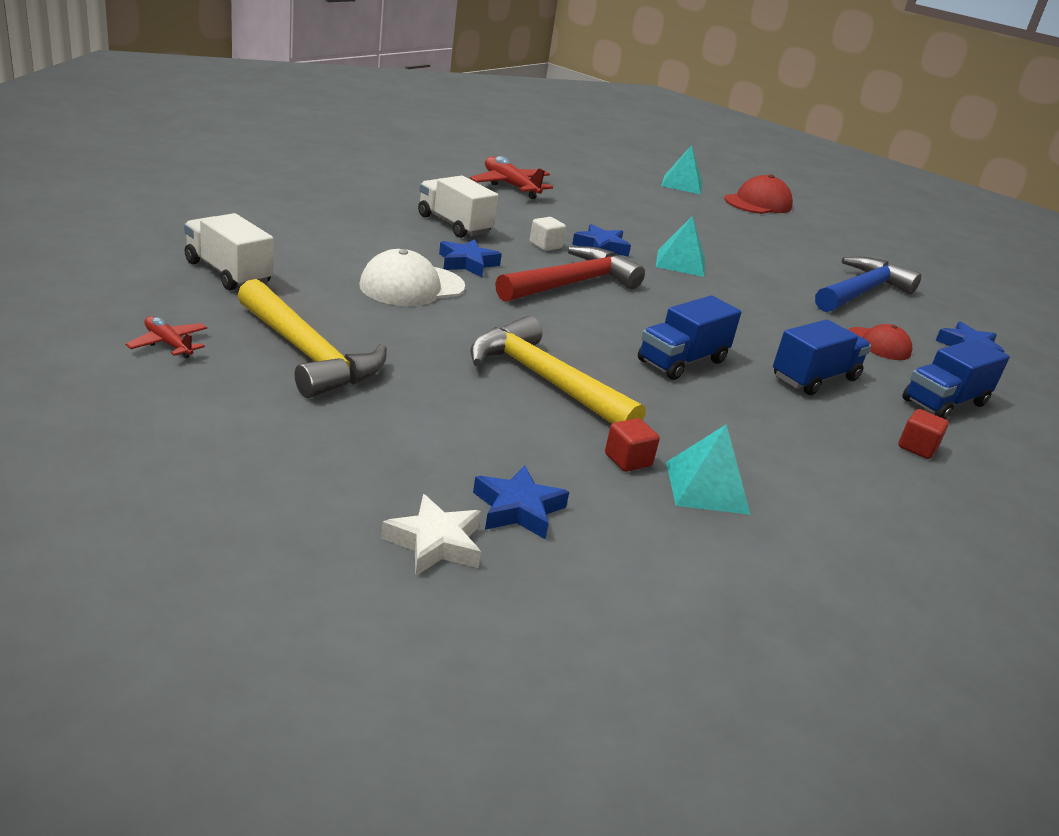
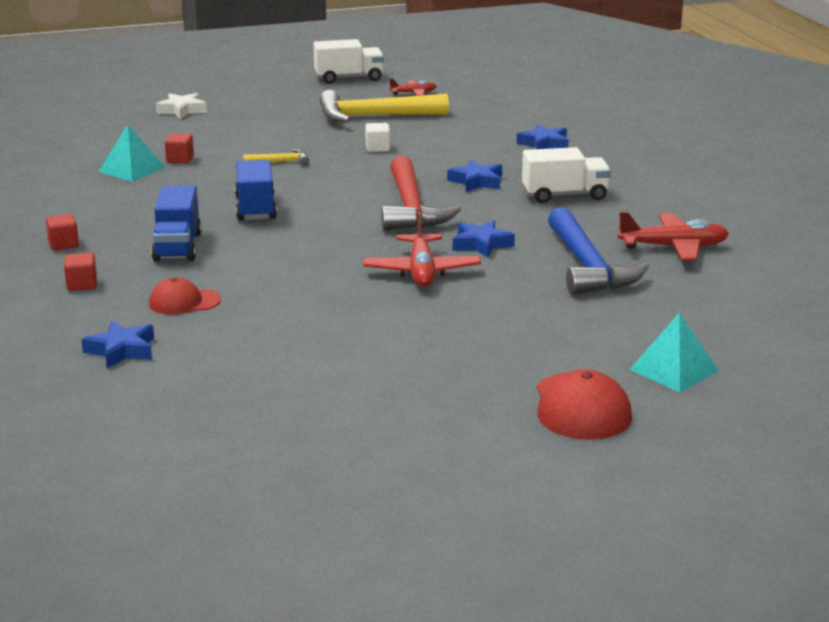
camera: 130 degrees right, 5 degrees down
(228, 273) = (502, 115): white truck -> white truck (349, 78)
(412, 286) = (447, 156): white cap -> none
(518, 509) = (180, 128): blue star -> blue star (544, 144)
(545, 245) = (498, 220): white cube -> white cube (377, 148)
(545, 381) = (281, 162): yellow hammer -> yellow hammer, size x0.46
(680, 262) = (421, 271): turquoise pyramid -> red plane
(861, 292) = (278, 349): blue hammer -> blue hammer (587, 266)
(944, 402) = (82, 285): blue truck -> red cube

